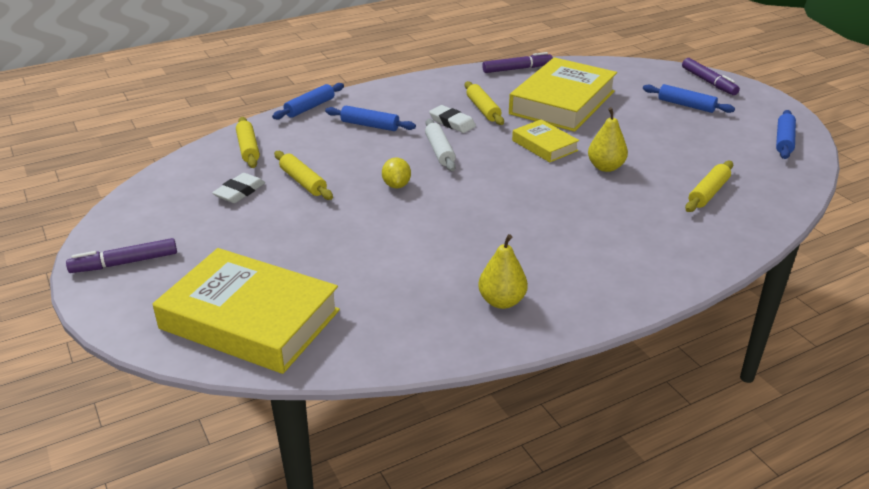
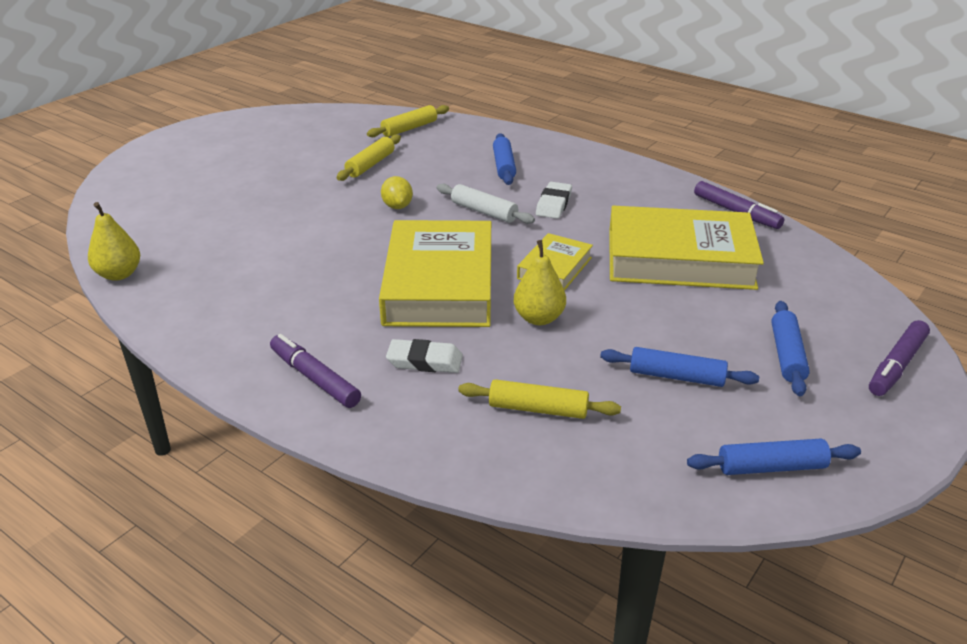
camera: 65 degrees right, 0 degrees up
(125, 263) = (207, 136): purple marker -> purple marker (314, 378)
(239, 192) = (334, 145): white eraser -> white eraser (425, 361)
(250, 319) = (152, 199): yellow book -> yellow book (439, 284)
(310, 107) = (511, 131): blue rolling pin -> blue rolling pin (676, 376)
(396, 185) = (397, 206): yellow lemon -> yellow lemon turned 75 degrees counterclockwise
(439, 151) = (484, 212): white rolling pin -> white rolling pin turned 75 degrees clockwise
(483, 109) = (604, 214): yellow rolling pin -> none
(501, 301) = (221, 305): yellow pear -> yellow pear (119, 274)

